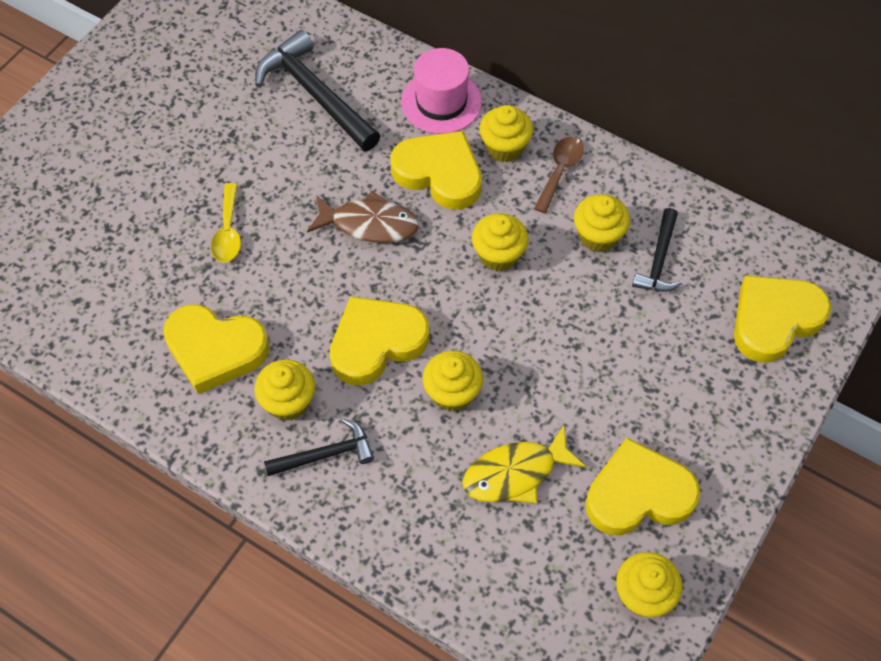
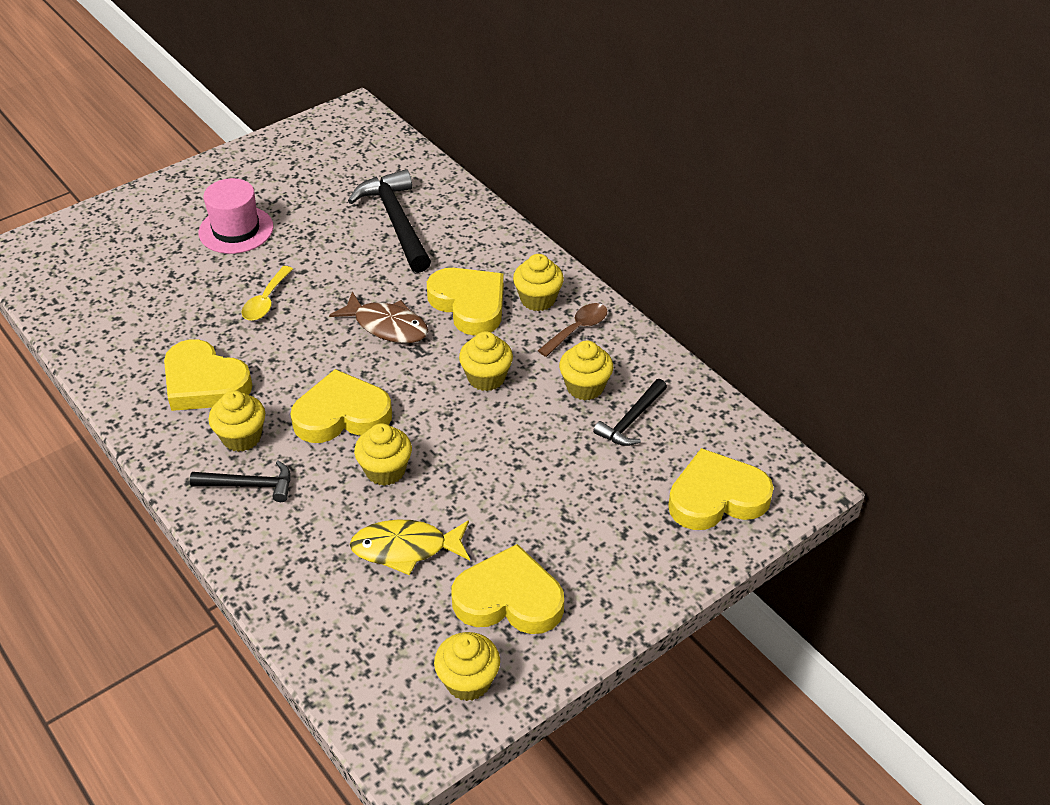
camera: 20 degrees right, 15 degrees down
(441, 102) = (501, 253): pink hat -> pink hat (236, 230)

